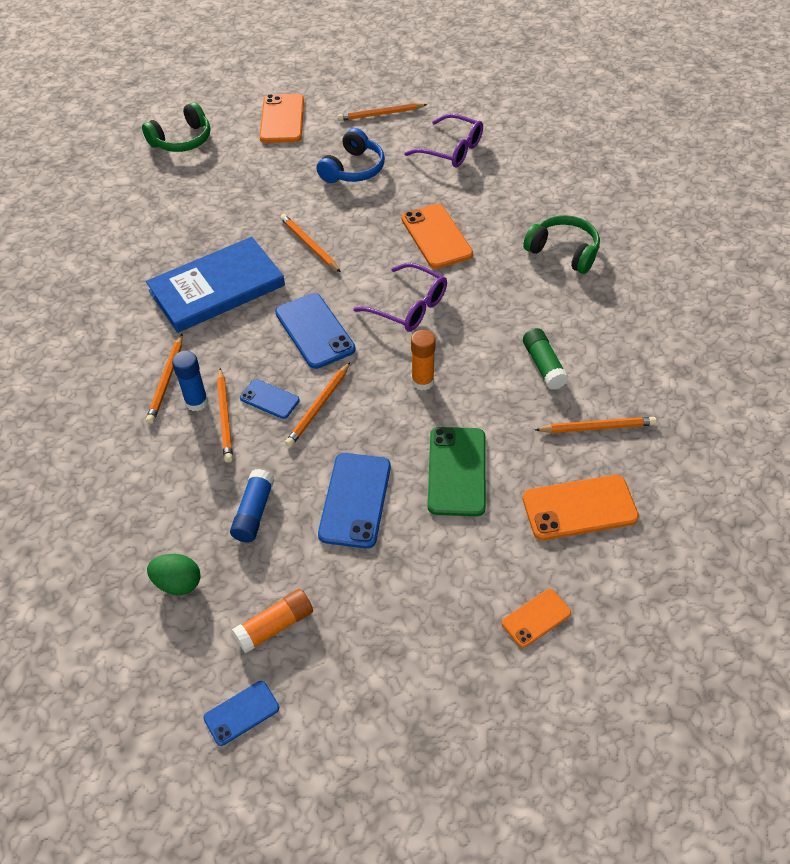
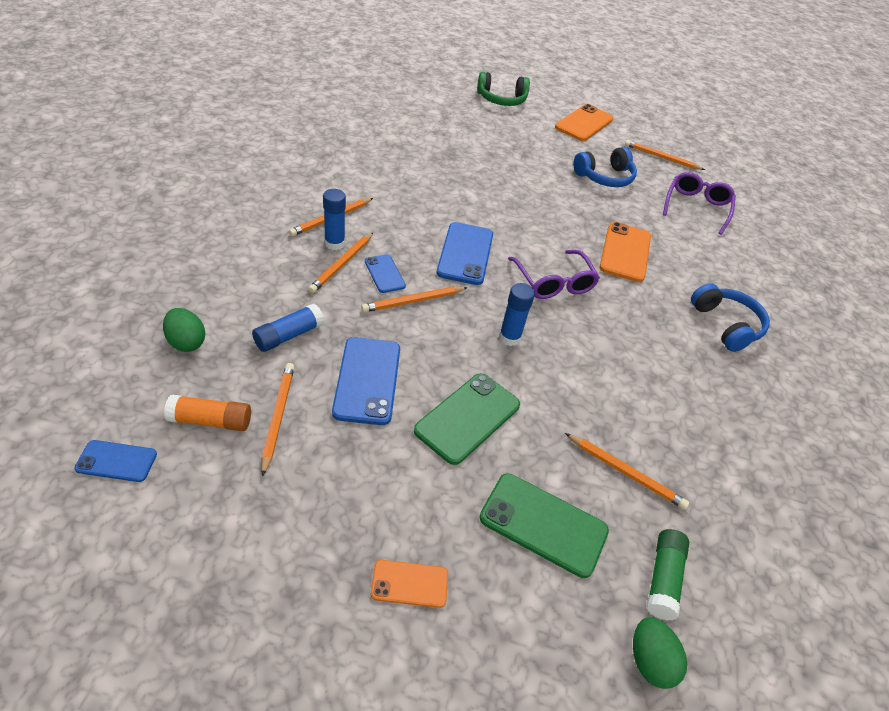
camera: 30 degrees right, 5 degrees down
(217, 288) = (427, 188): blue book -> none
(309, 245) = (521, 202): orange pencil -> orange pencil (278, 417)
(355, 500) = (367, 380): blue phone -> blue phone turned 45 degrees counterclockwise
(422, 381) = (509, 337): orange glue stick -> blue glue stick
(451, 150) = (696, 207): purple glasses -> purple glasses turned 135 degrees counterclockwise
(543, 365) = (624, 393): green glue stick -> green glue stick (662, 578)
(563, 252) = (726, 325): green headphones -> blue headphones
(579, 508) = (543, 524): orange phone -> green phone
(716, 542) = (649, 660): none -> green egg

